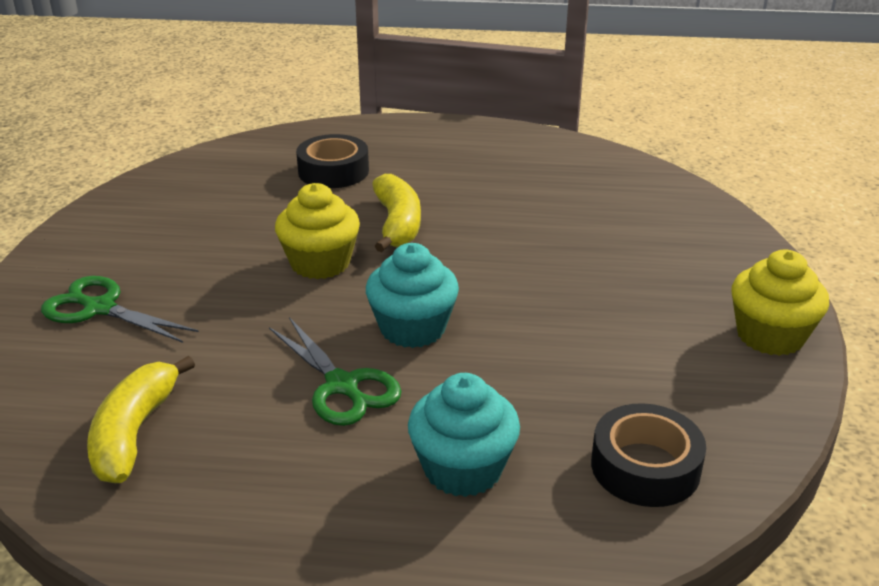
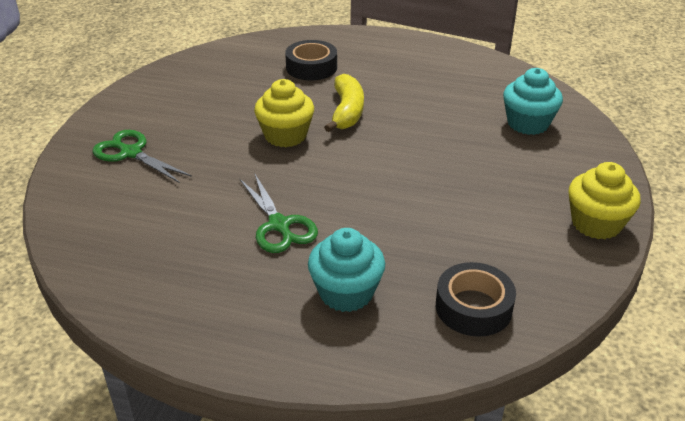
camera: 10 degrees right, 5 degrees up
(134, 432) = (136, 241): yellow banana -> none
(412, 328) = (338, 190): turquoise cupcake -> turquoise cupcake (528, 123)

